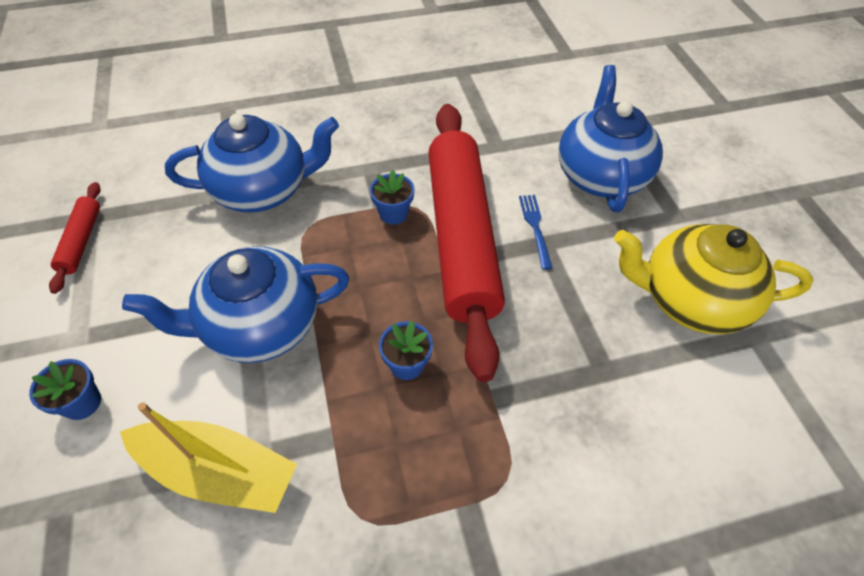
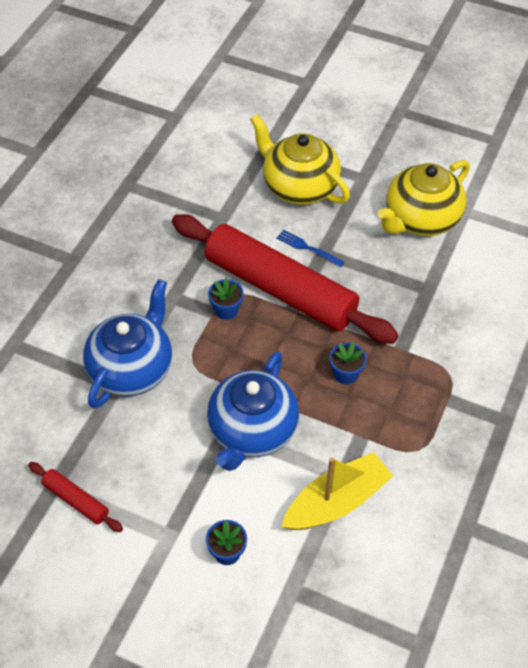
camera: 50 degrees left, 0 degrees up
(600, 175) = (299, 186): blue teapot -> yellow teapot

